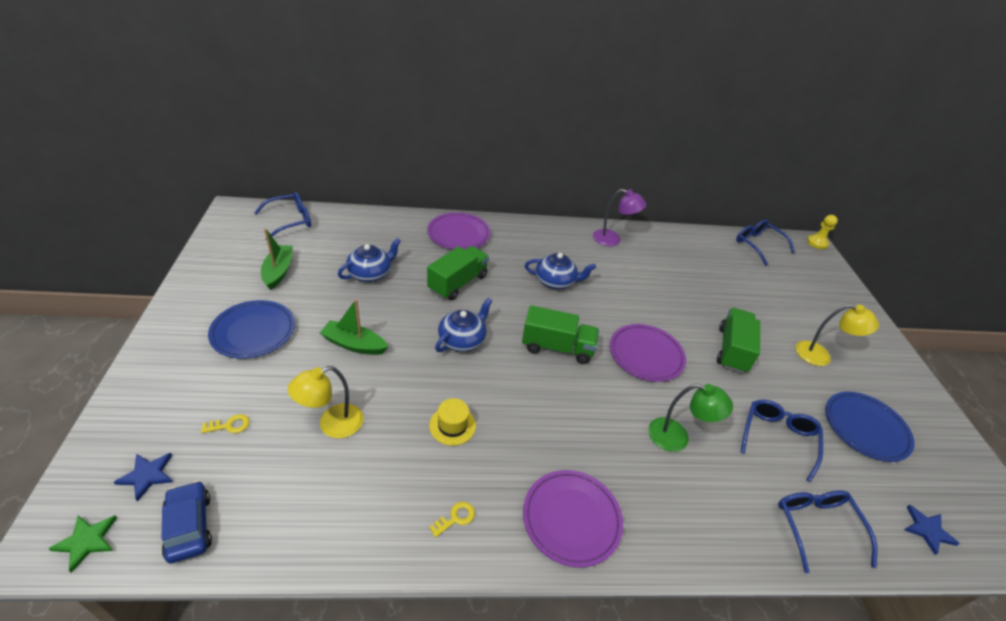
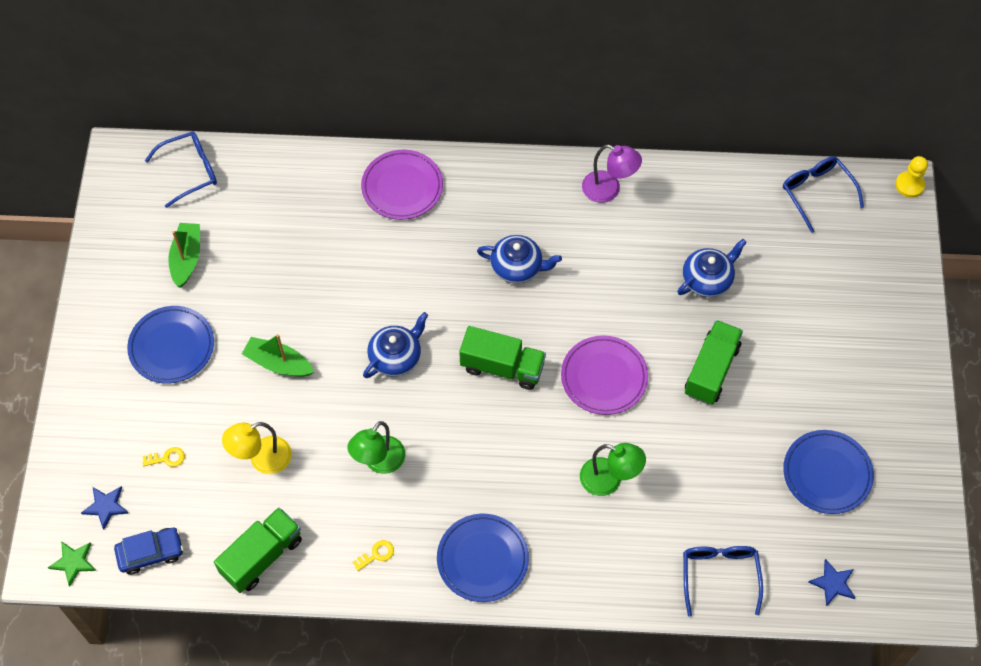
camera: 10 degrees right, 20 degrees up
(189, 526) = (151, 553): blue car -> blue car turned 90 degrees clockwise
(370, 273) = (292, 259): blue teapot -> blue teapot (708, 279)
(452, 425) = (379, 462): yellow hat -> green lamp
(458, 283) = (396, 272): green truck -> green truck (262, 556)
(571, 519) = (482, 559): purple plate -> blue plate
(777, 438) = (719, 483): blue glasses -> none
(820, 356) = (820, 379): yellow lamp -> none

